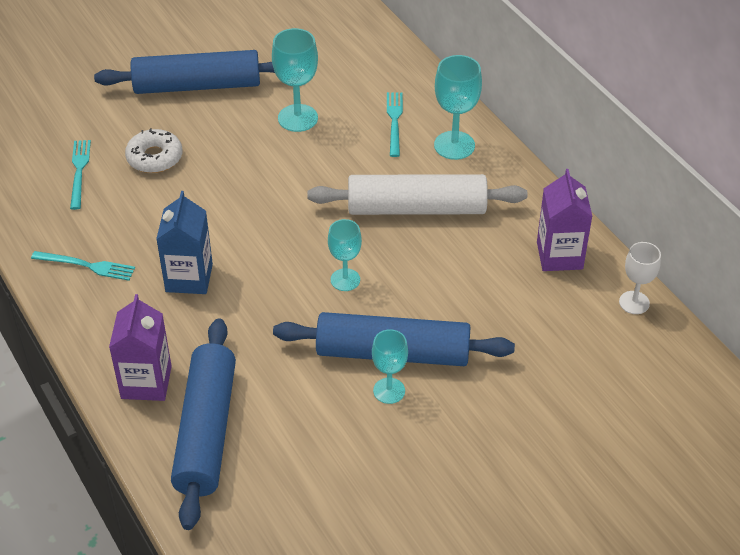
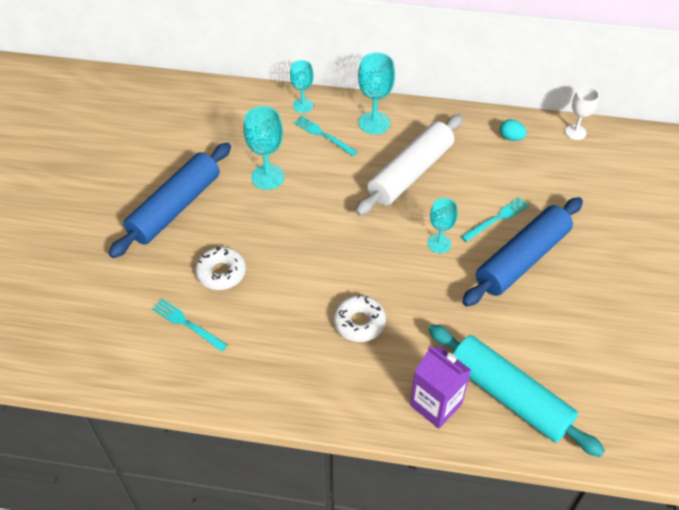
camera: 50 degrees left, 5 degrees up
(86, 266) = (289, 375): turquoise fork -> turquoise fork (497, 219)
(189, 278) = (359, 323): blue carton -> white donut
(206, 431) = (509, 396): blue rolling pin -> turquoise rolling pin
(389, 391) = (552, 280): turquoise goblet -> turquoise goblet (303, 105)
(559, 255) = (511, 138): purple carton -> turquoise egg

